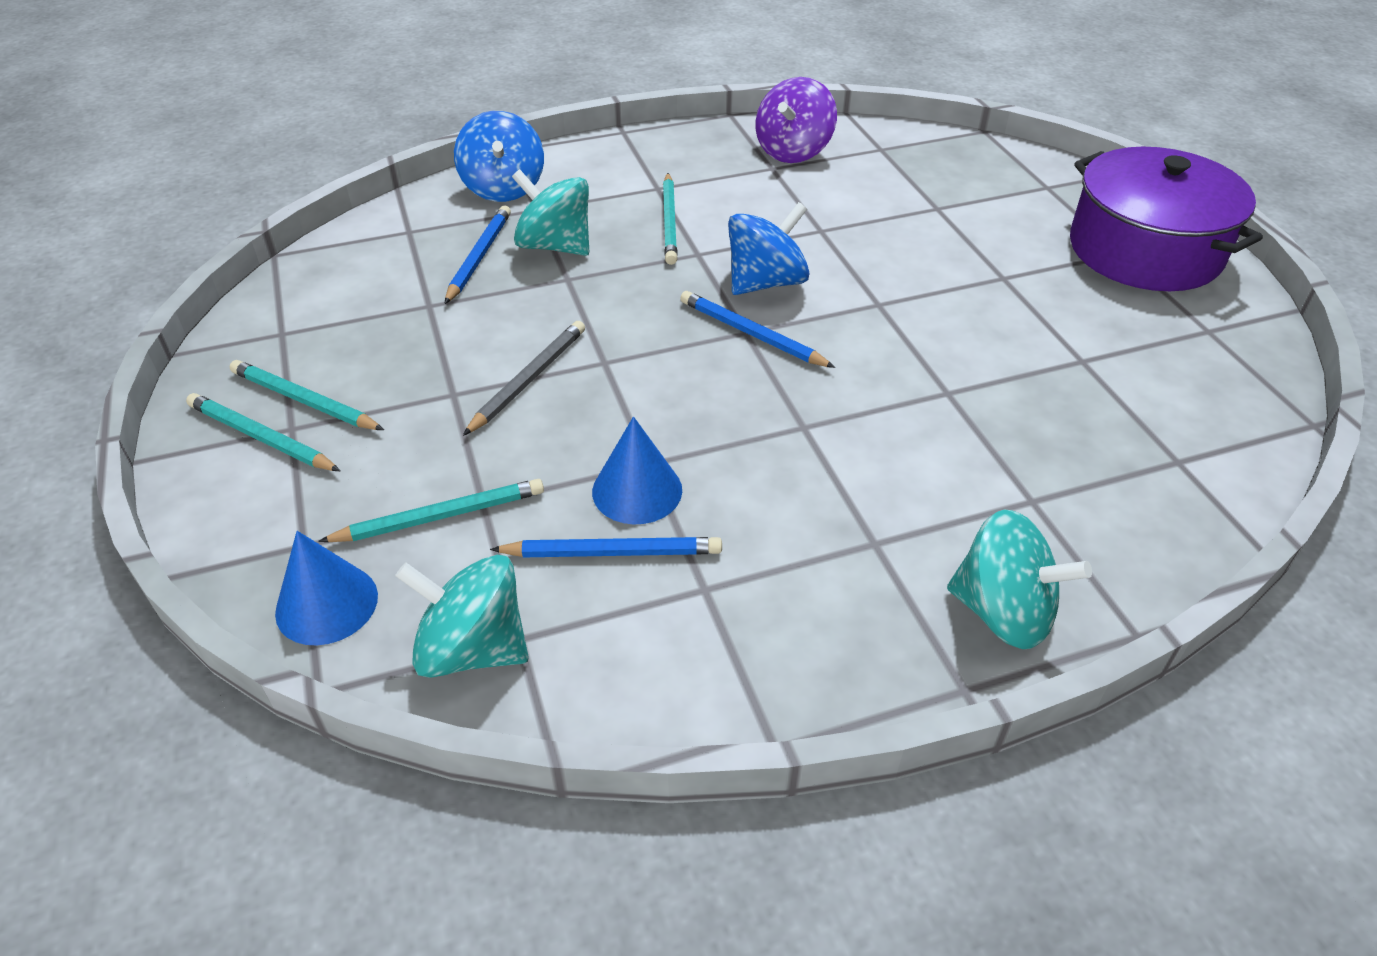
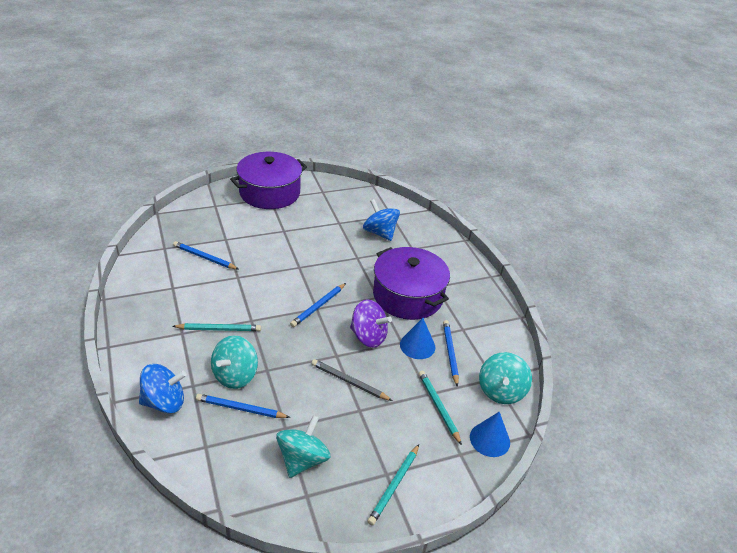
camera: 95 degrees left, 5 degrees down
(304, 401) = (365, 472): turquoise pencil -> none
(766, 282) = (279, 299): blue spinning top -> blue spinning top (380, 233)
(793, 151) = (157, 278): purple spinning top -> purple spinning top (368, 337)
(819, 481) = (408, 296): none -> purple pot
(868, 190) = (204, 257): none -> blue pencil
(1003, 612) = (460, 263): turquoise spinning top -> turquoise spinning top (302, 459)

